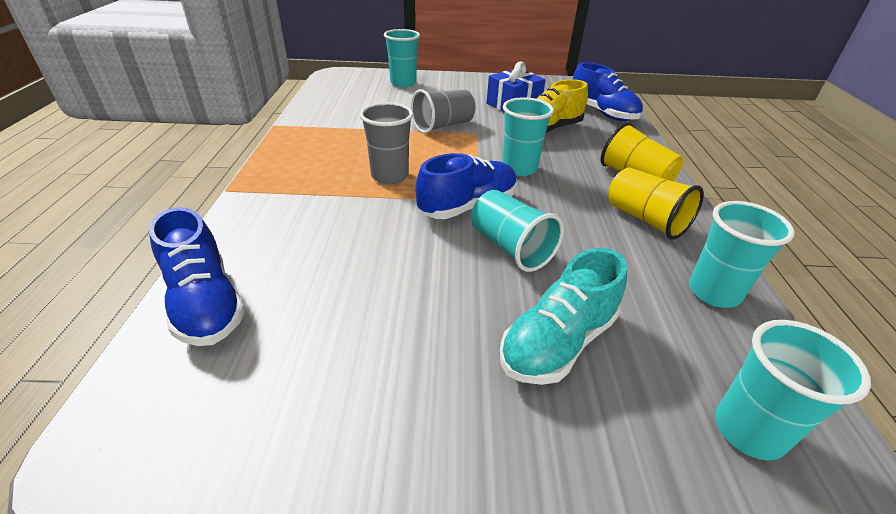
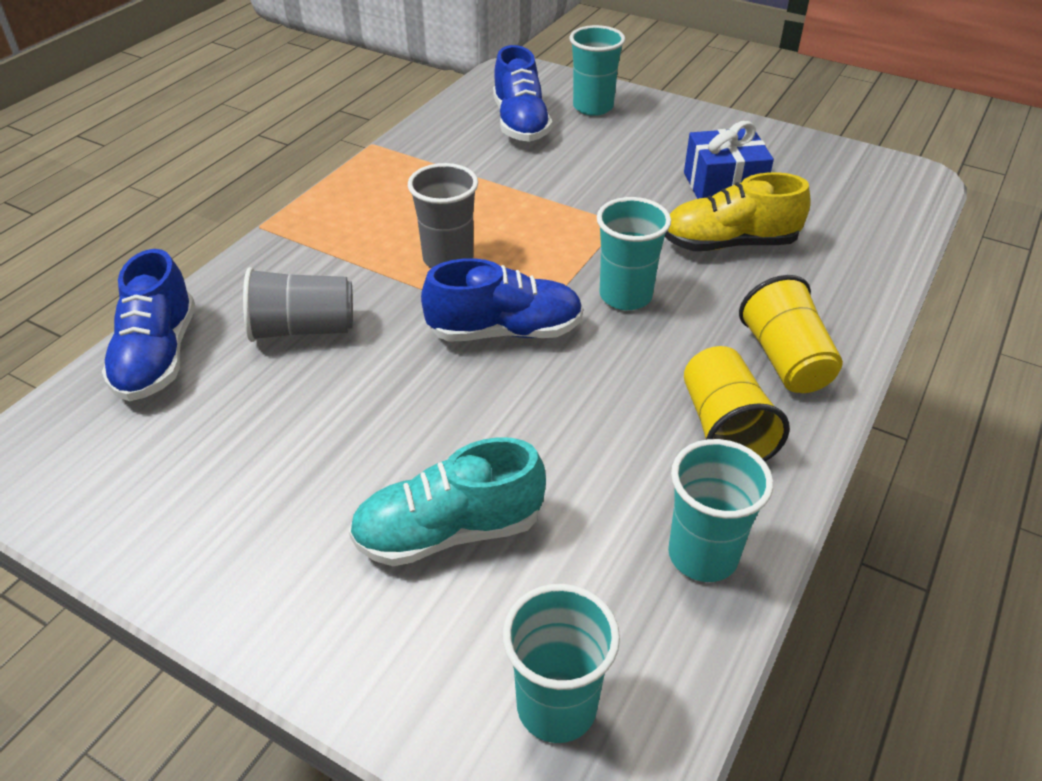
camera: 30 degrees right, 5 degrees up
(443, 126) = (583, 198): grey cup -> grey cup (303, 329)
(510, 247) = (504, 403): turquoise cup -> none
(602, 113) = (858, 235): blue shoe -> blue shoe (520, 123)

